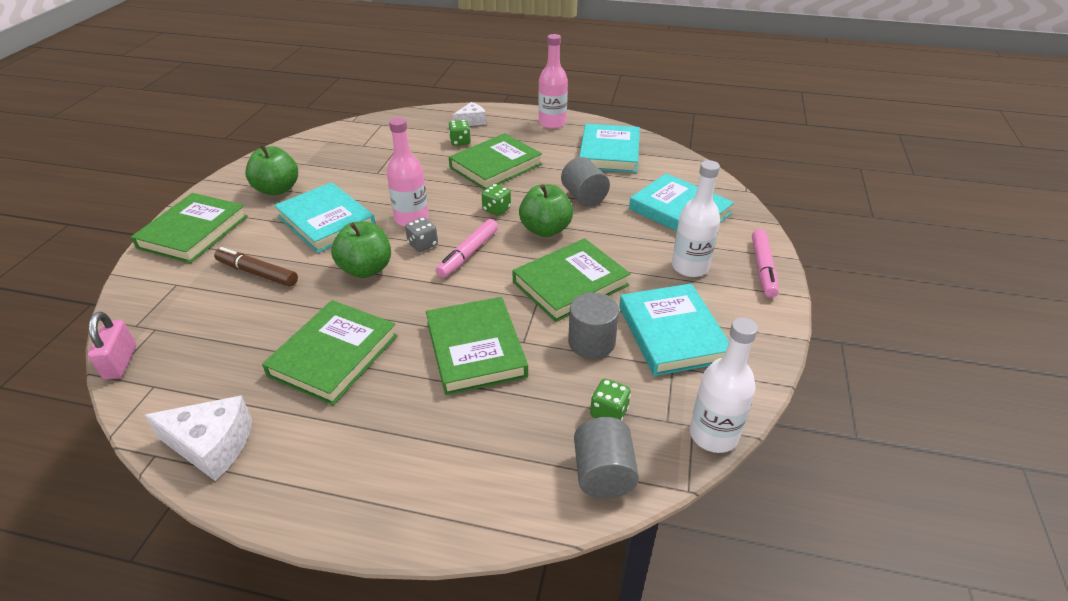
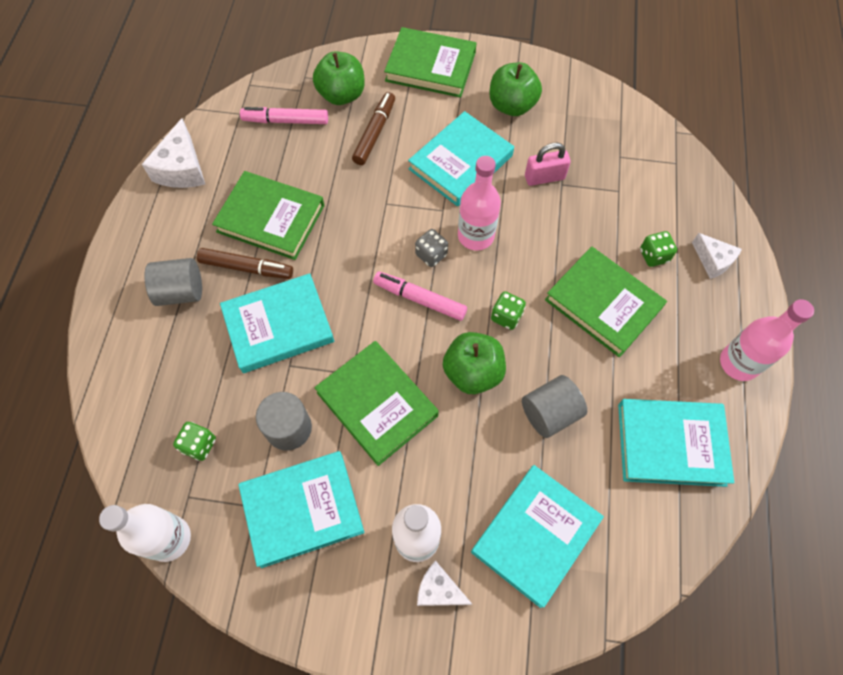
camera: 85 degrees right, 25 degrees up
(120, 362) = (264, 85): pink padlock -> pink padlock (544, 177)
(366, 269) = (387, 214): green apple -> green apple (341, 95)
(394, 376) = (247, 268): none -> brown marker
(476, 349) = (278, 326): green book -> turquoise book
(603, 474) = (135, 440): grey cylinder -> grey cylinder (181, 292)
(728, 258) = (439, 590): none -> white cheese
(762, 268) = (421, 633): pink marker -> pink marker (285, 121)

